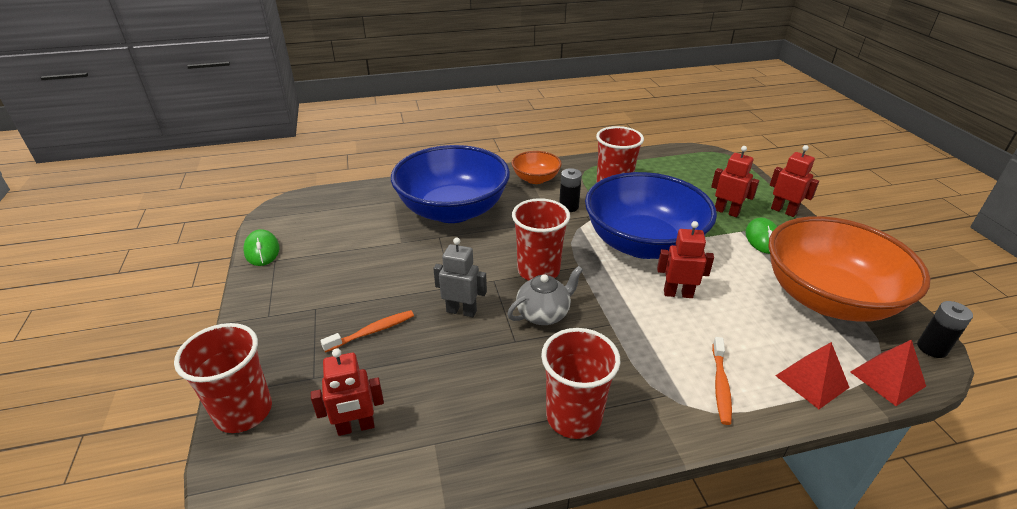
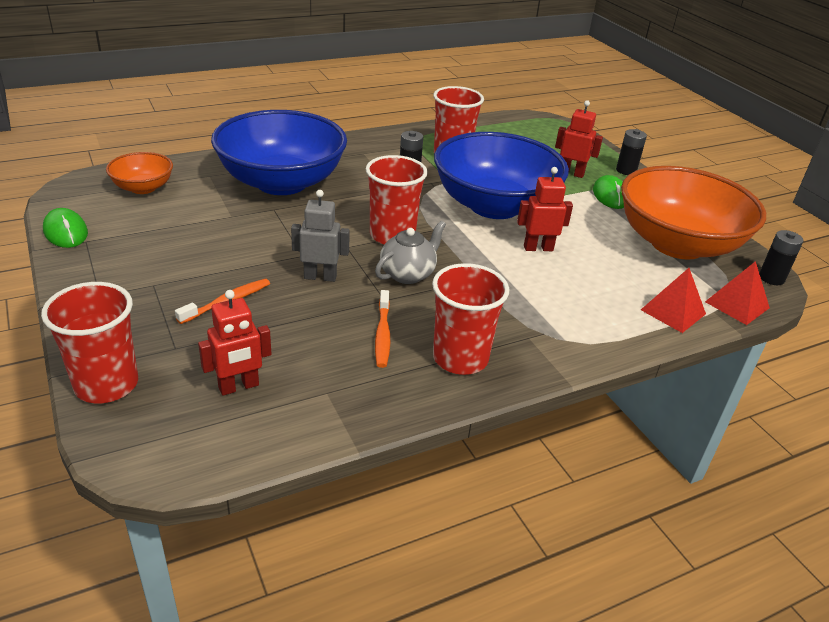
camera: 15 degrees left, 0 degrees up
(535, 179) = (366, 148): orange bowl -> orange bowl (143, 188)
(720, 385) = (592, 321): orange toothbrush -> orange toothbrush (382, 335)
(783, 211) = (626, 170): red robot -> black battery

